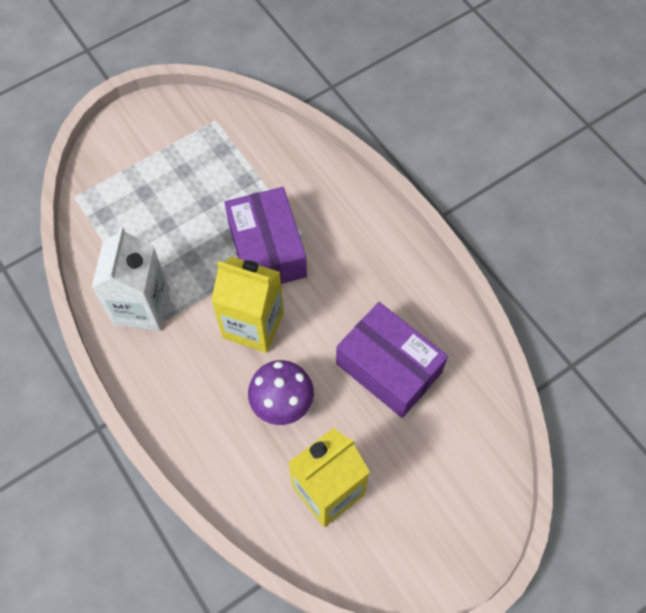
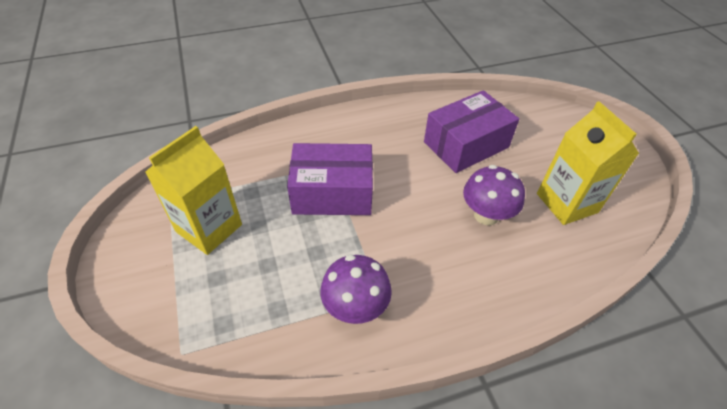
camera: 75 degrees left, 15 degrees down
(142, 306) = (355, 307): white carton -> purple mushroom
(253, 325) = (405, 219): yellow carton -> yellow carton (209, 228)

